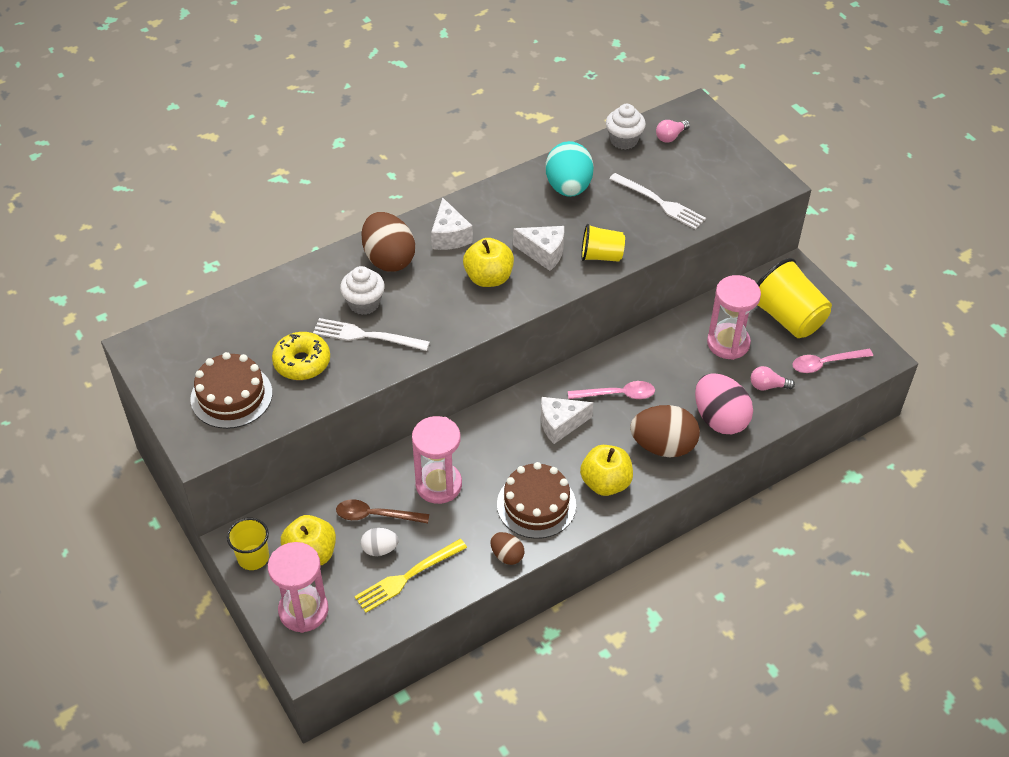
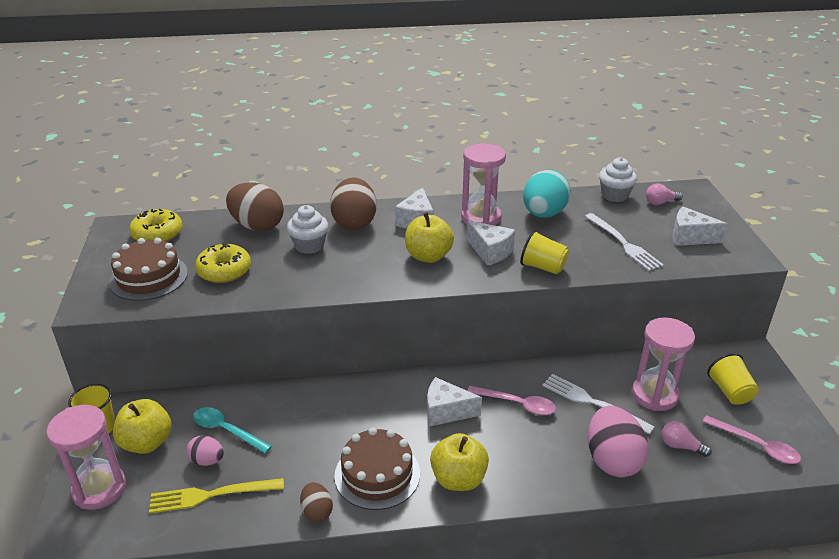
camera: 25 degrees right, 15 degrees down
(193, 341) = (157, 234): none -> yellow donut
(365, 336) = (291, 267): white fork -> white fork (591, 402)
(375, 515) = (226, 430): brown spoon -> turquoise spoon
(380, 549) = (207, 460): white egg -> pink egg
(438, 485) = (300, 424): pink hourglass -> pink hourglass (481, 218)
(663, 446) = (538, 465): brown egg -> brown egg (257, 226)
(715, 175) = (690, 237): none -> white cheese
(788, 318) = (730, 392): yellow cup -> yellow cup, size x0.59
(825, 363) = (756, 445): pink spoon -> pink spoon turned 150 degrees counterclockwise

